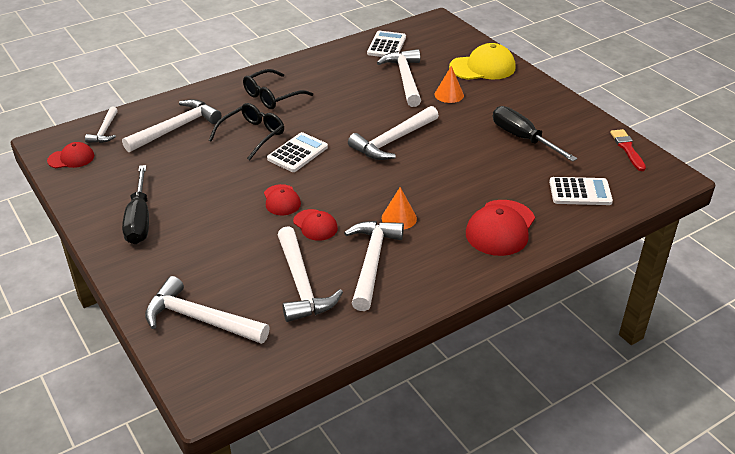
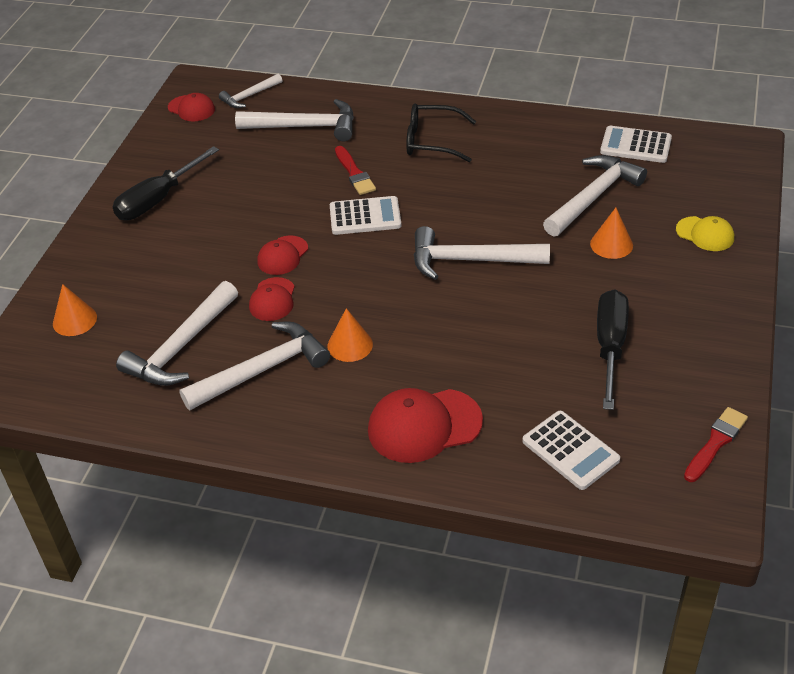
camera: 50 degrees right, 5 degrees up
(200, 319) = (74, 320): white hammer -> orange cone
(252, 135) = (354, 173): black glasses -> red brush
(386, 45) = (635, 145): white calculator -> white calculator turned 135 degrees counterclockwise
(482, 67) = (705, 234): yellow cap -> yellow cap, size x0.59

